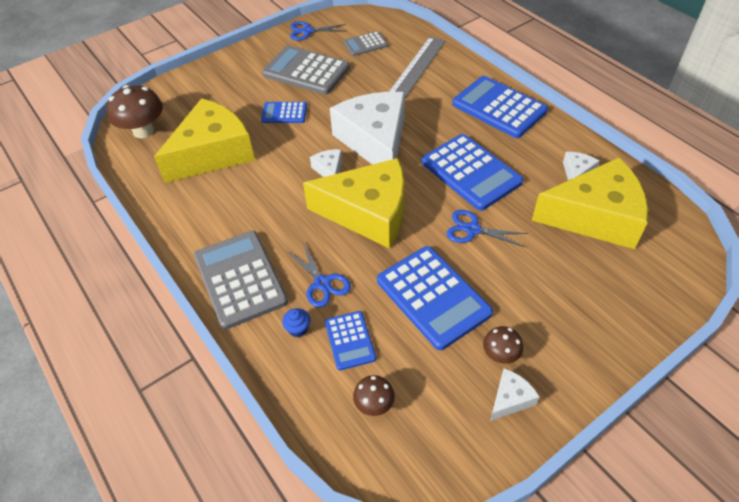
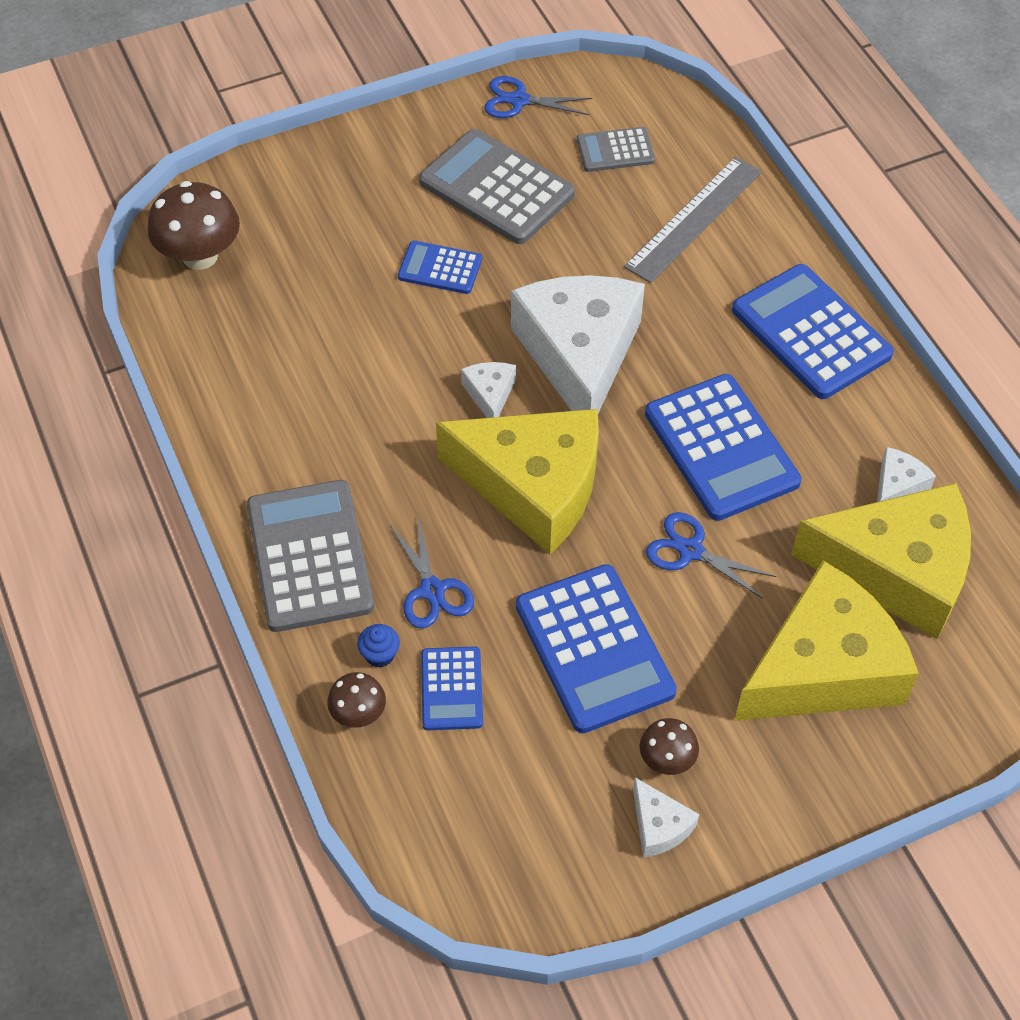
camera: 10 degrees right, 5 degrees up
(213, 153) = (307, 323): yellow cheese -> yellow cheese (823, 668)
(374, 404) = (462, 790): brown mushroom -> brown mushroom (358, 713)
(510, 399) = (659, 826): white cheese -> white cheese turned 90 degrees clockwise

